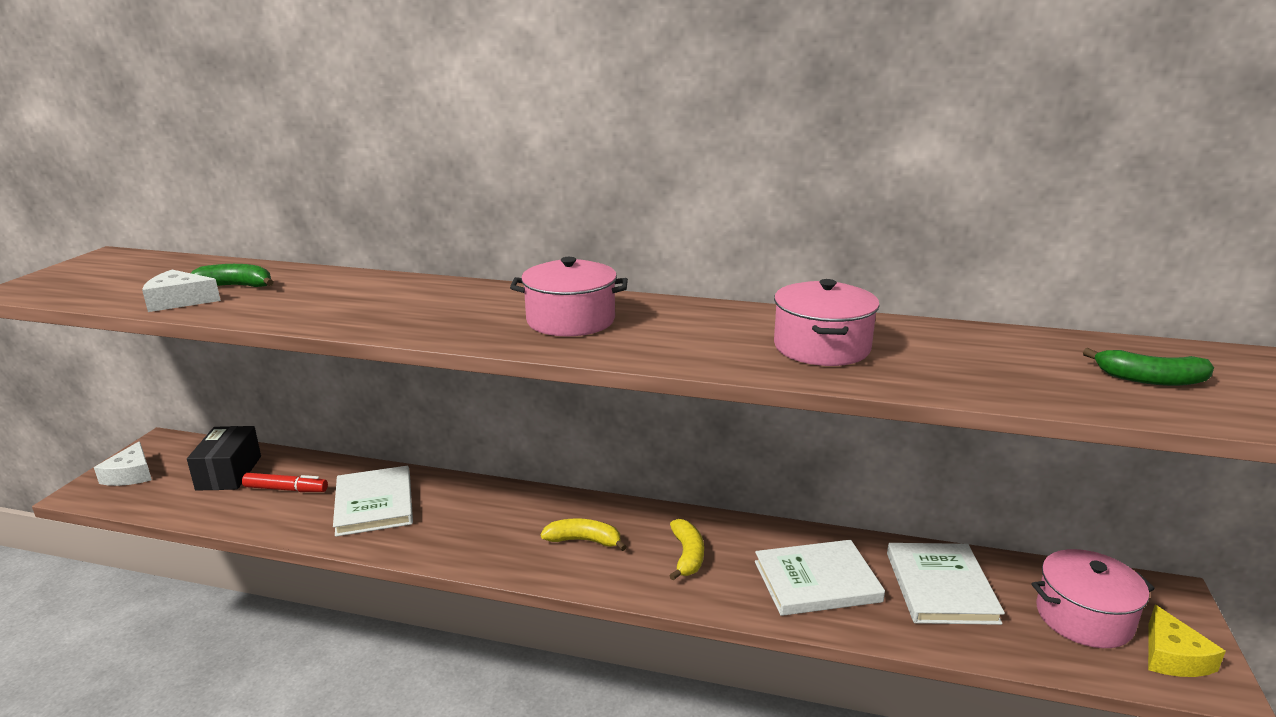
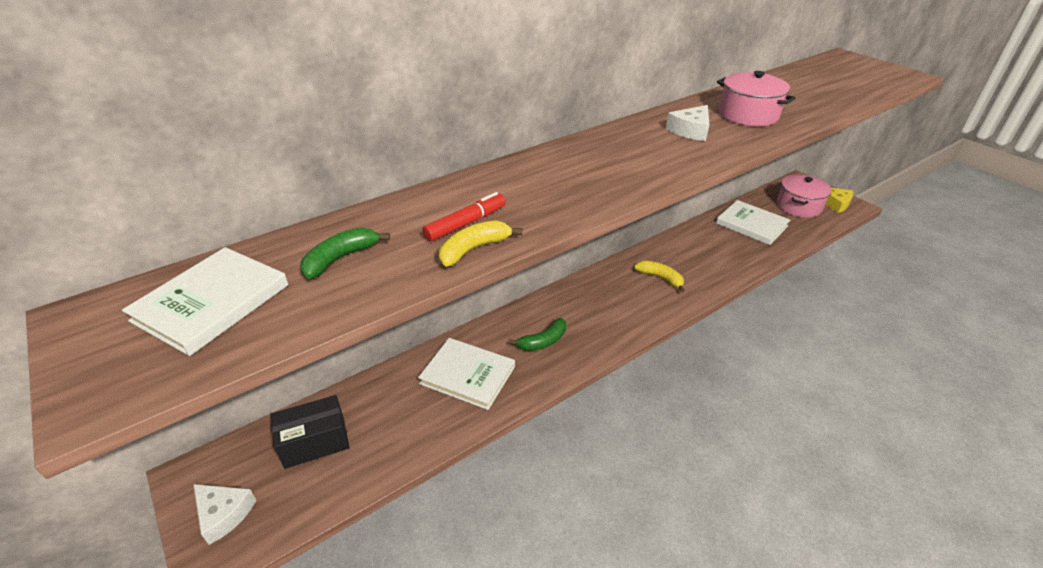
camera: 50 degrees left, 15 degrees up
(179, 301) = (334, 297): white cheese -> white cheese (690, 131)
(229, 473) = (315, 442): black box -> black box turned 60 degrees counterclockwise
(286, 489) = (388, 415): red marker -> red marker (466, 223)
(571, 320) = (626, 157): pink pot -> none
(584, 541) = (610, 305): yellow banana -> yellow banana (474, 249)
(817, 581) = (718, 252): white book -> white book (212, 303)
(1150, 379) = (850, 77): green banana -> green banana (543, 341)

